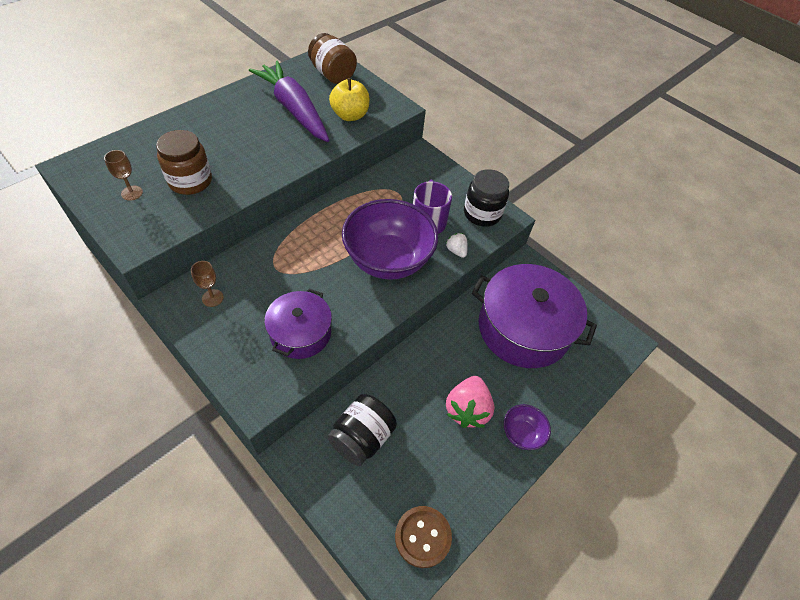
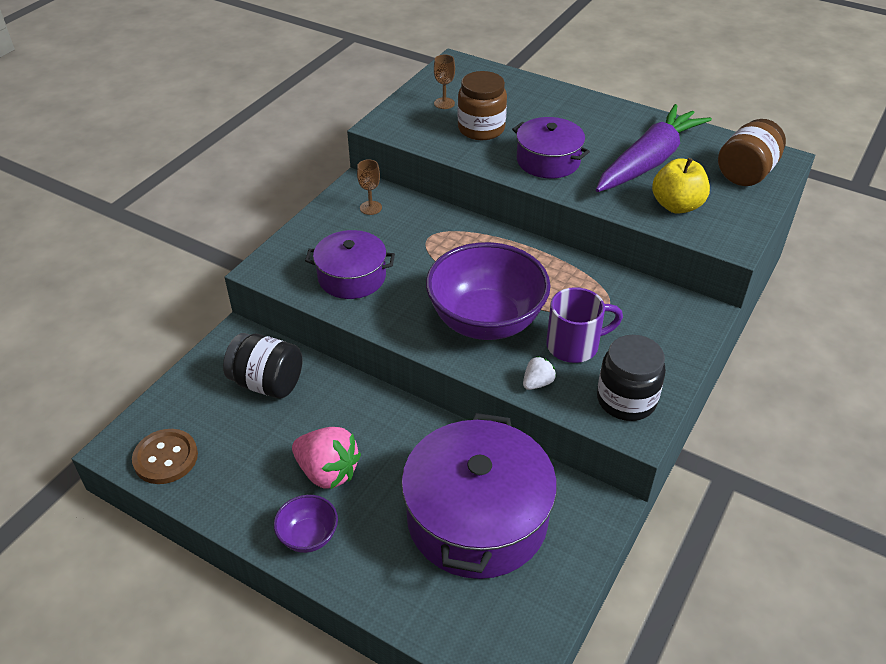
camera: 80 degrees right, 10 degrees down
(261, 157) = (548, 161): none -> purple pot
(467, 409) = (327, 472): pink strawberry -> pink strawberry turned 150 degrees counterclockwise

